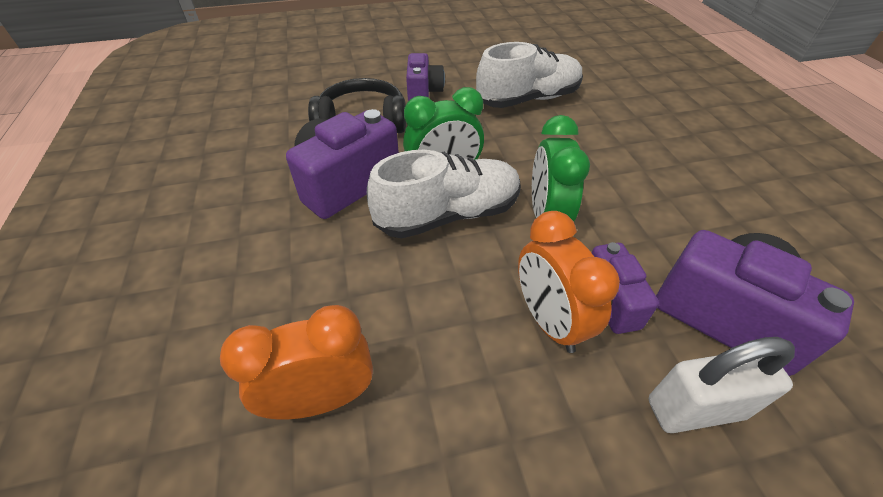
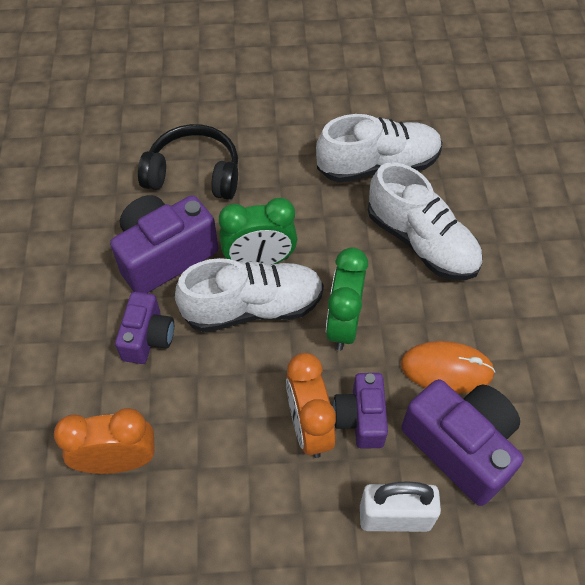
camera: 10 degrees right, 10 degrees up
(423, 92) = (267, 138): purple camera -> purple camera (148, 337)
(591, 145) = (421, 242): none -> white shoe
(669, 242) = (446, 369): none -> orange mouse

